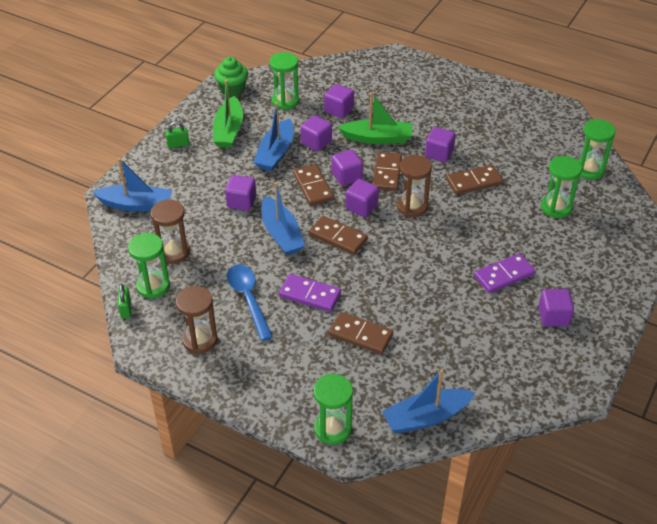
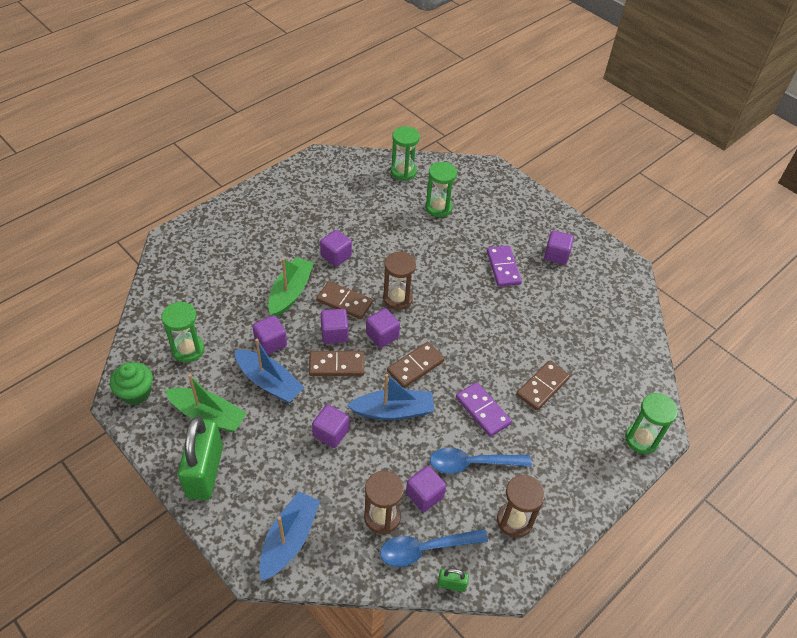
camera: 75 degrees left, 5 degrees up
(153, 286) = (426, 549): green hourglass -> blue spoon
(178, 144) = (205, 472): green padlock -> green padlock, size x2.39
(310, 295) = (482, 410): purple domino -> purple domino turned 75 degrees counterclockwise
(339, 110) = (230, 309): purple cube -> purple cube (424, 495)
(426, 417) = (640, 370): blue boat -> none
(474, 182) = (384, 246): brown domino -> none

